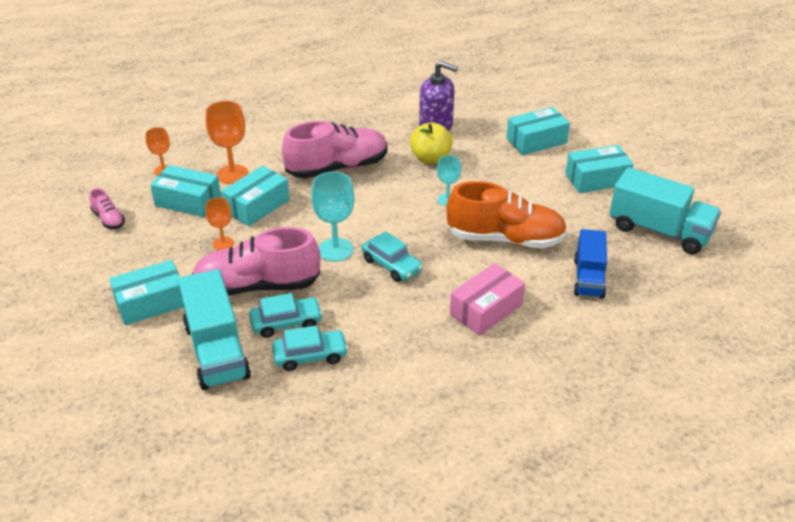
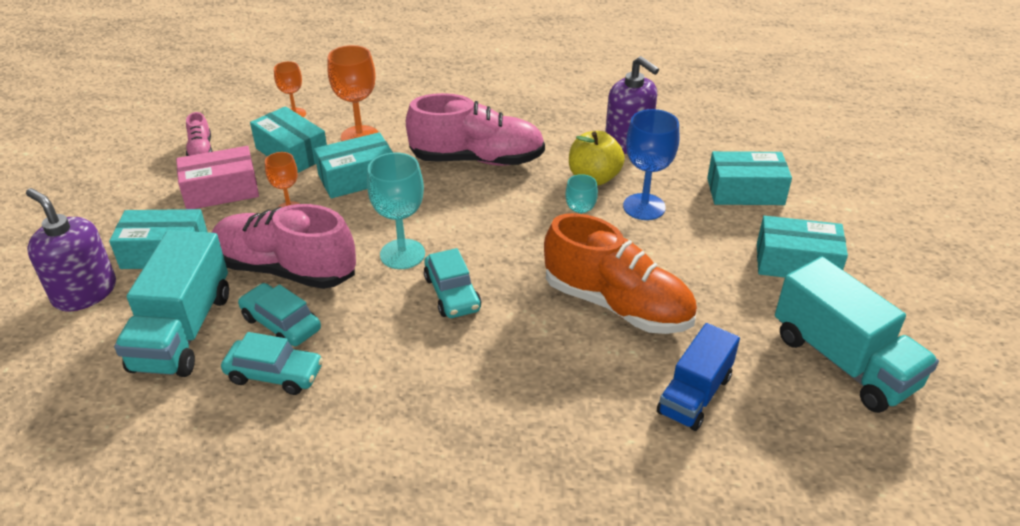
camera: 25 degrees right, 0 degrees up
(112, 350) = (85, 292): none -> purple soap dispenser
(286, 323) = (281, 324): turquoise car -> turquoise car turned 150 degrees counterclockwise
(478, 169) = (644, 207): none -> blue goblet
(486, 309) = (526, 390): pink box -> pink box (221, 191)

